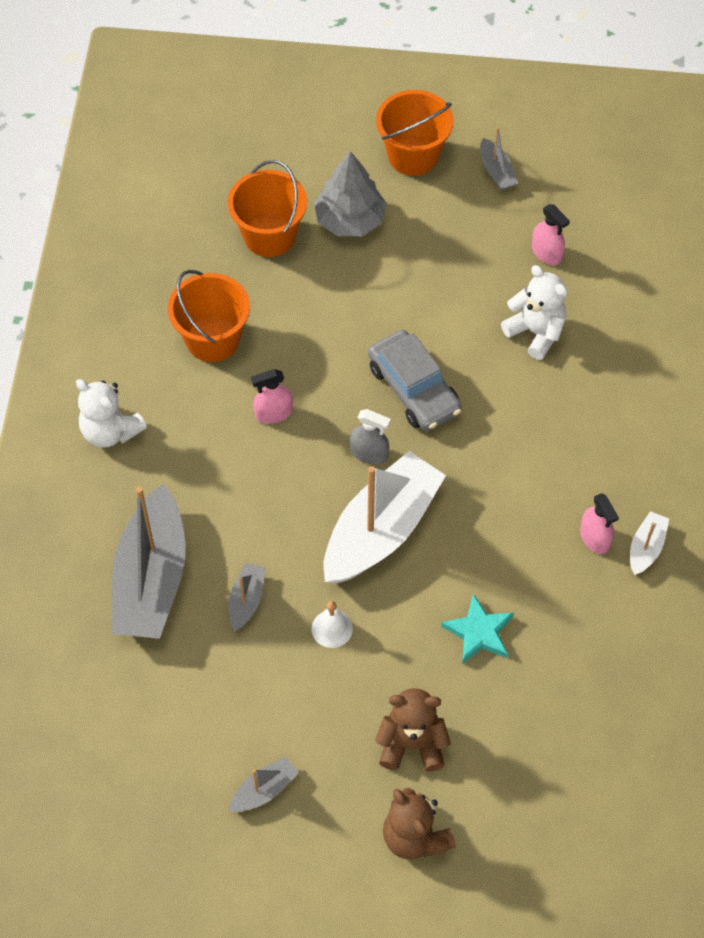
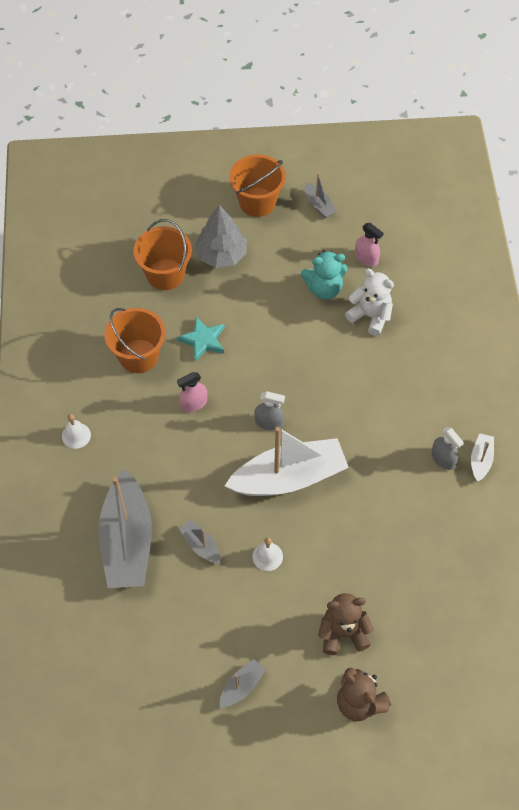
camera: 10 degrees left, 0 degrees up
(110, 431) = (76, 435): white teddy bear -> white bell
(246, 600) = (201, 545): grey boat -> grey boat turned 45 degrees counterclockwise
(381, 530) = (289, 477): white boat -> white boat turned 45 degrees clockwise
(414, 389) = (291, 370): grey car -> none
(479, 632) = (374, 541): turquoise star -> turquoise star (203, 340)
(480, 286) = (324, 288): none -> turquoise teddy bear
(595, 538) = (443, 458): pink spray bottle -> grey spray bottle

